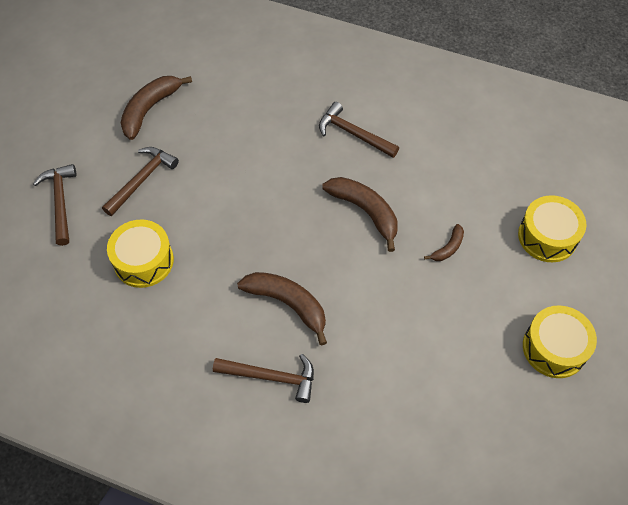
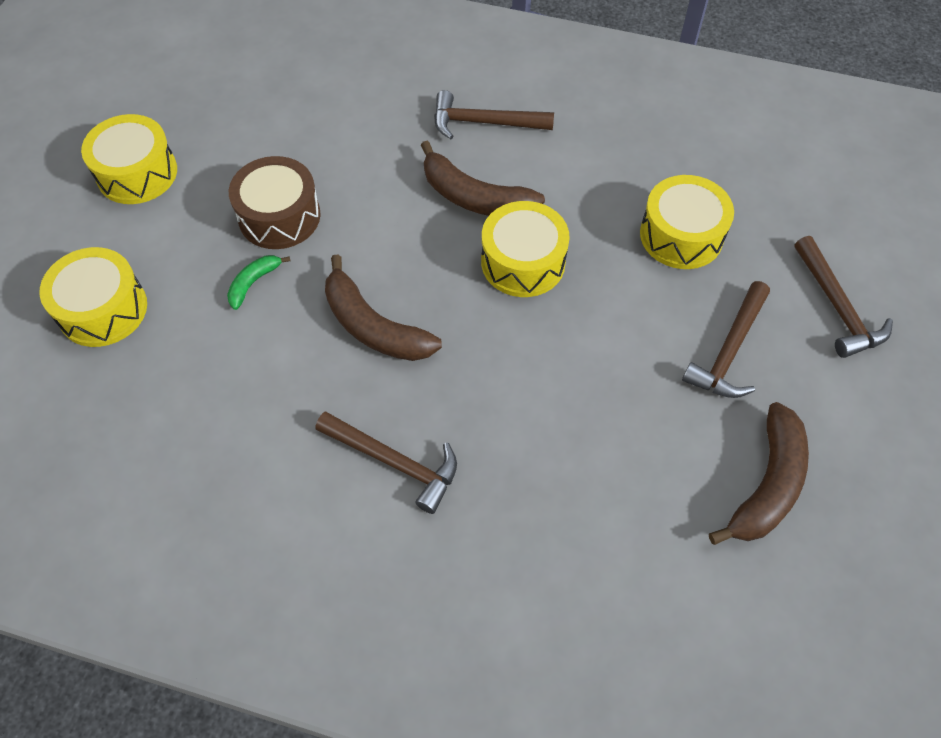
camera: 175 degrees right, 0 degrees up
(260, 249) = (523, 262): none -> yellow drum
(436, 299) = (279, 216): none -> brown drum
(448, 248) = (253, 283): brown banana -> green banana

